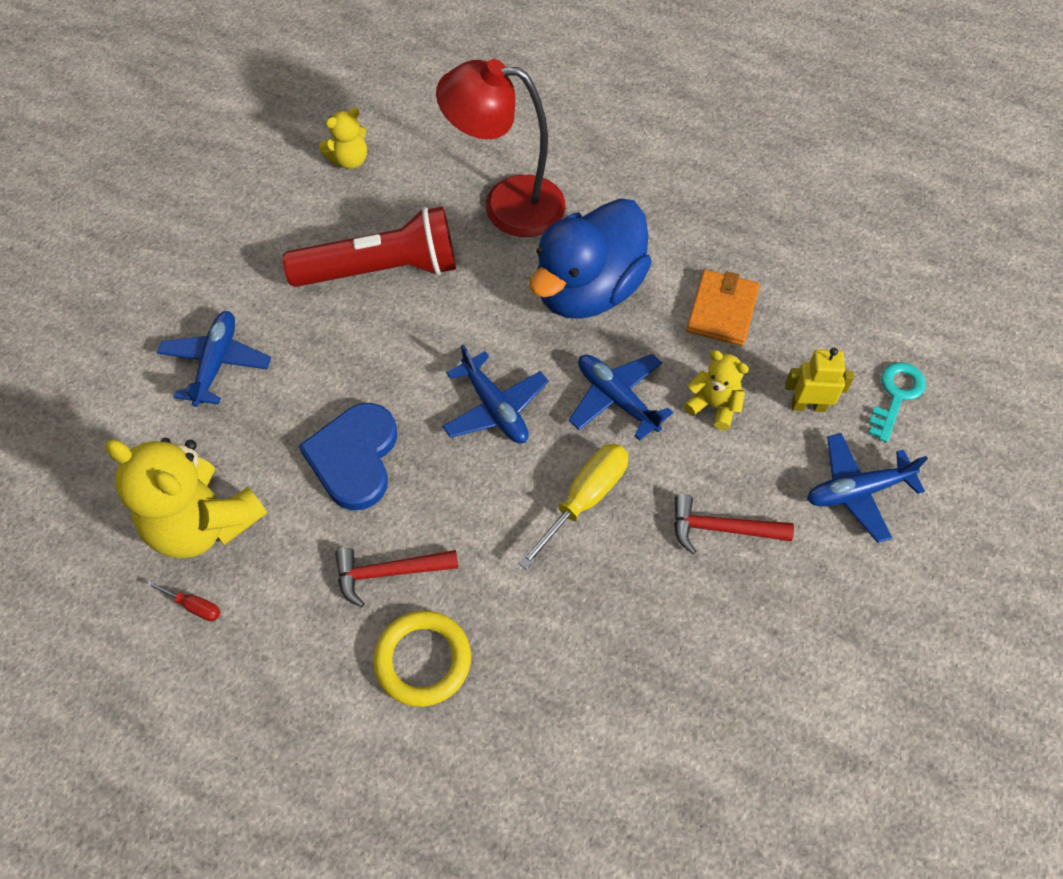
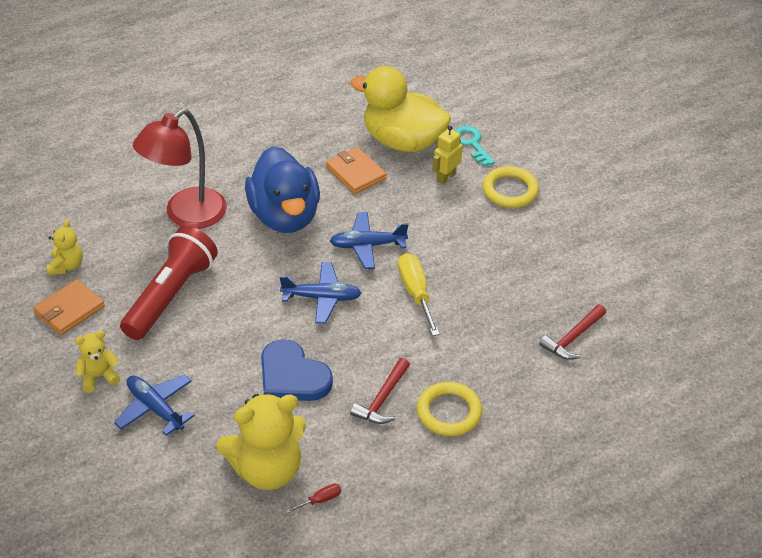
camera: 55 degrees left, 15 degrees down
(293, 203) = (69, 310): none -> orange wallet
(714, 405) = (410, 211): yellow teddy bear -> yellow teddy bear (98, 376)
(721, 529) = (483, 251): red hammer -> red hammer (573, 338)
(822, 321) = (402, 141): none -> yellow duck
(857, 491) = (510, 190): blue plane -> yellow ring

